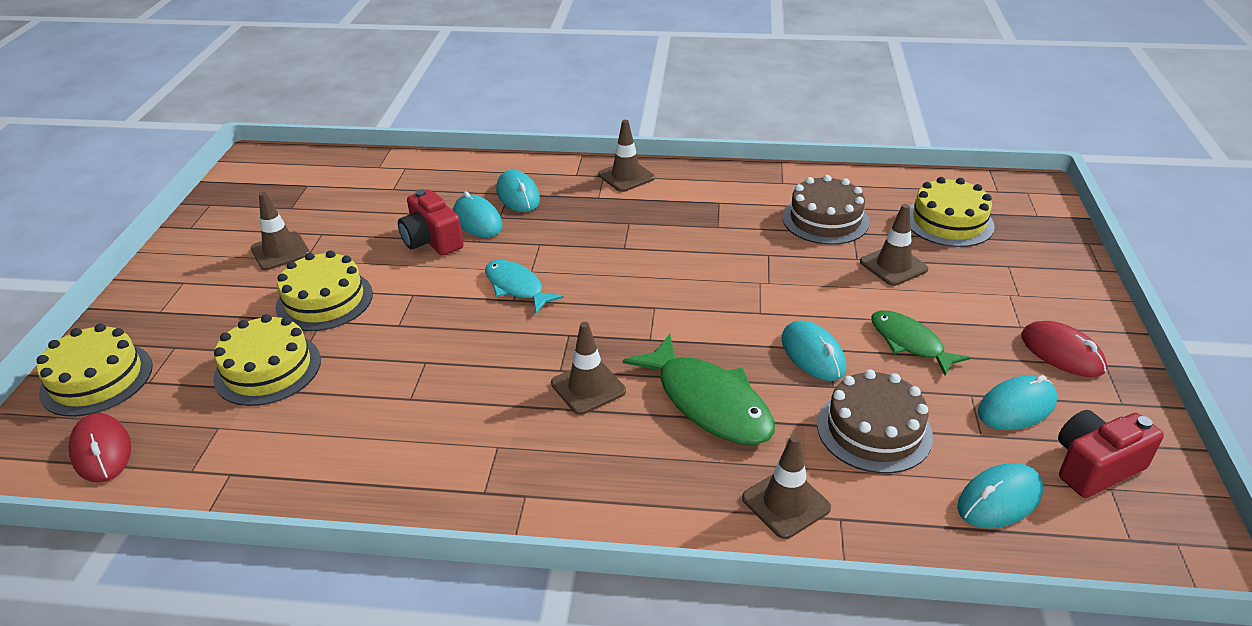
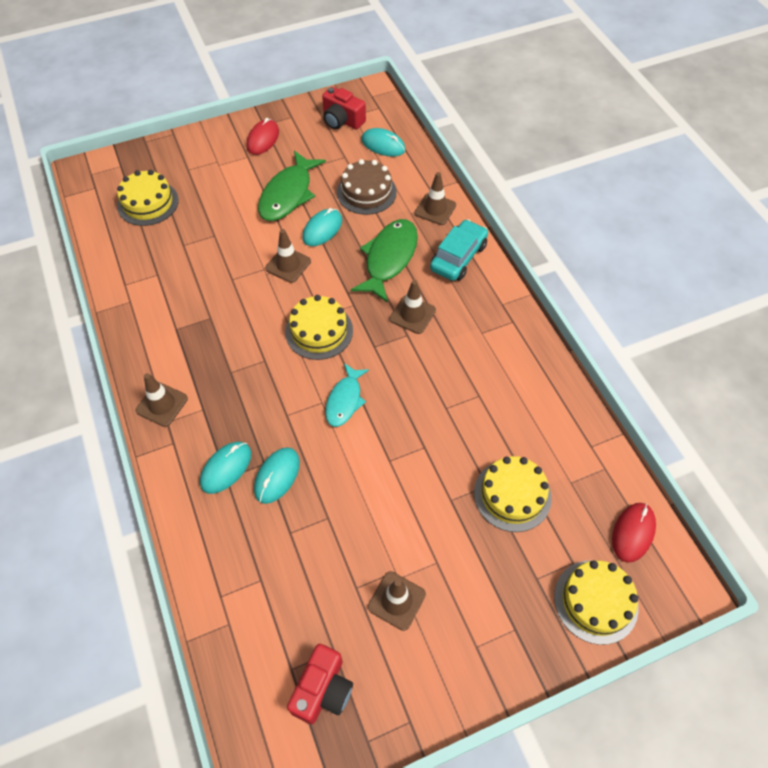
camera: 120 degrees left, 20 degrees up
(324, 300) = (430, 515): yellow cake -> yellow cake (319, 331)
(432, 240) = (321, 491): red camera -> red camera (323, 690)
(656, 485) = (458, 257): none -> turquoise car
(825, 220) = (173, 263): brown cake -> none
(893, 266) = (214, 217): brown traffic cone -> brown traffic cone (288, 265)
(909, 343) = (288, 194): green fish -> green fish, size x1.60
(1016, 407) = (317, 148): turquoise mouse -> none

